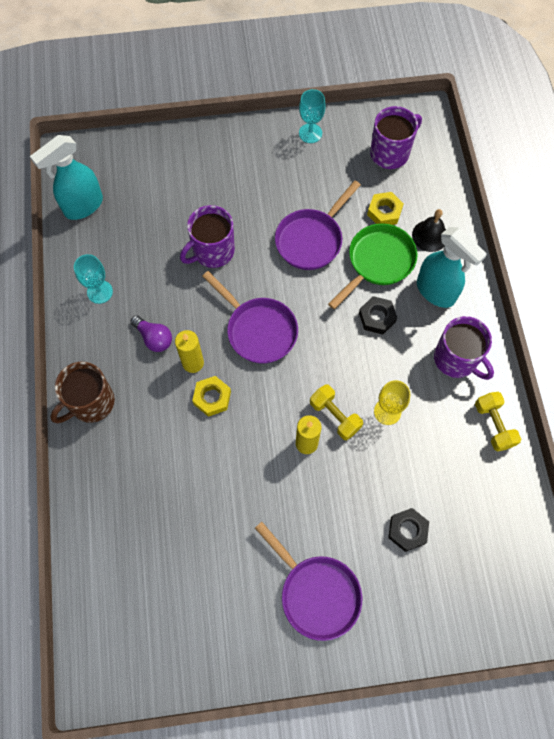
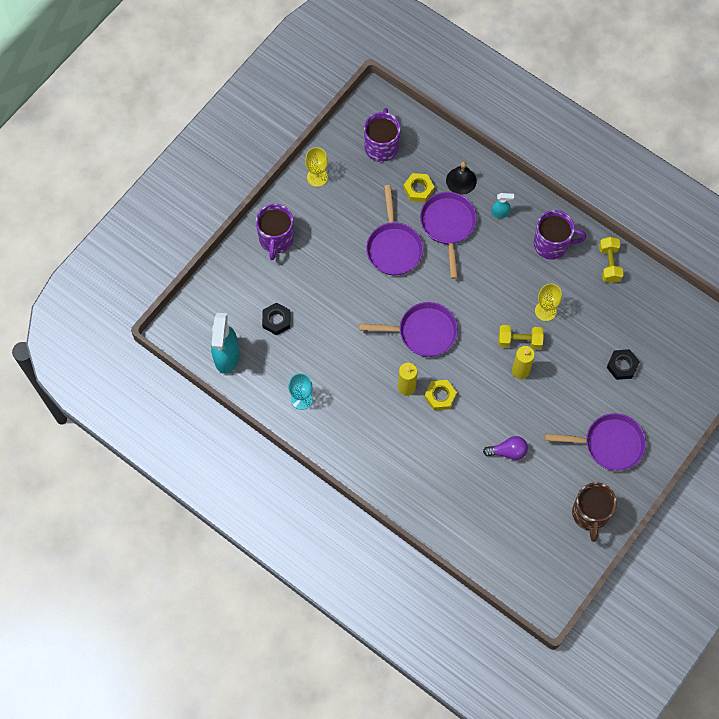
camera: 45 degrees left, 0 degrees up
(91, 403) = (374, 466): brown mug -> brown mug (590, 514)
(154, 338) = (367, 395): purple light bulb -> purple light bulb (508, 451)
(212, 251) = (342, 310): purple mug -> purple mug (276, 239)
(310, 133) = (317, 177): turquoise goblet -> yellow goblet
(377, 317) = (482, 260): black nut -> black nut (276, 320)
(378, 262) = (448, 225): green pan -> purple pan
(436, 292) = (500, 213): turquoise spray bottle -> turquoise spray bottle, size x0.47
(493, 425) = (609, 264): yellow dumbbell -> yellow dumbbell turned 60 degrees clockwise

